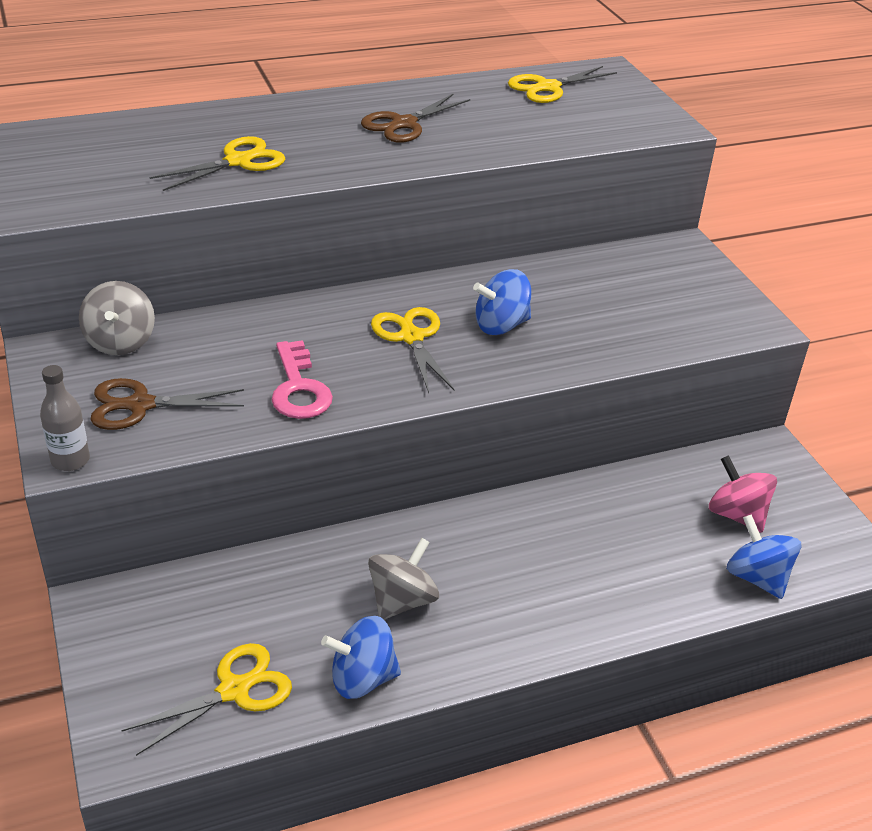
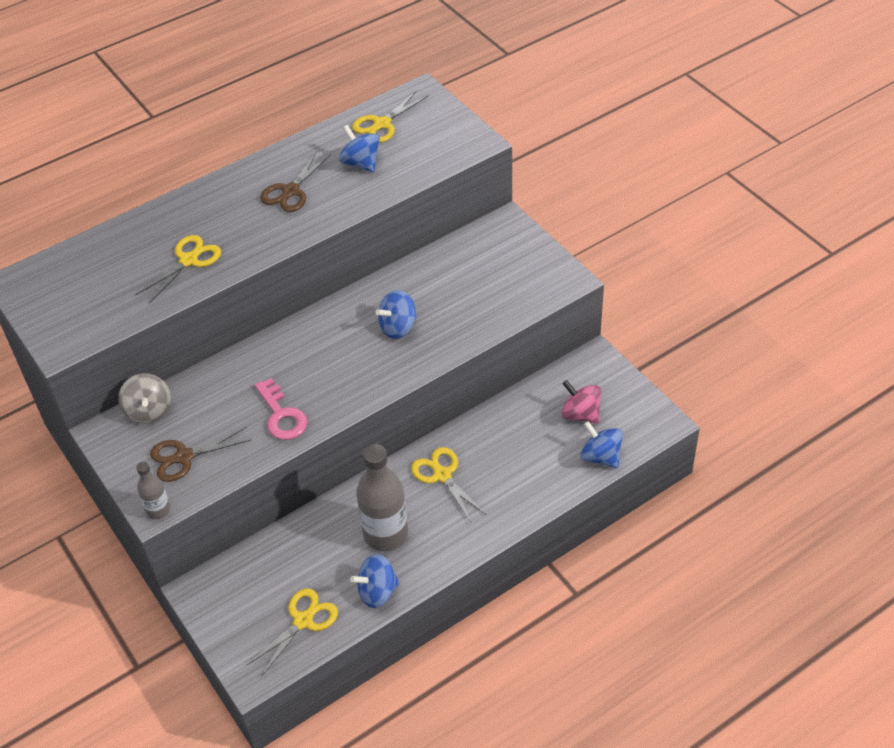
camera: 10 degrees left, 10 degrees up
(402, 600) = (385, 534): grey spinning top -> grey bottle
(411, 337) = (341, 354): yellow scissors -> yellow scissors (442, 475)
(507, 116) = (361, 163): none -> blue spinning top

